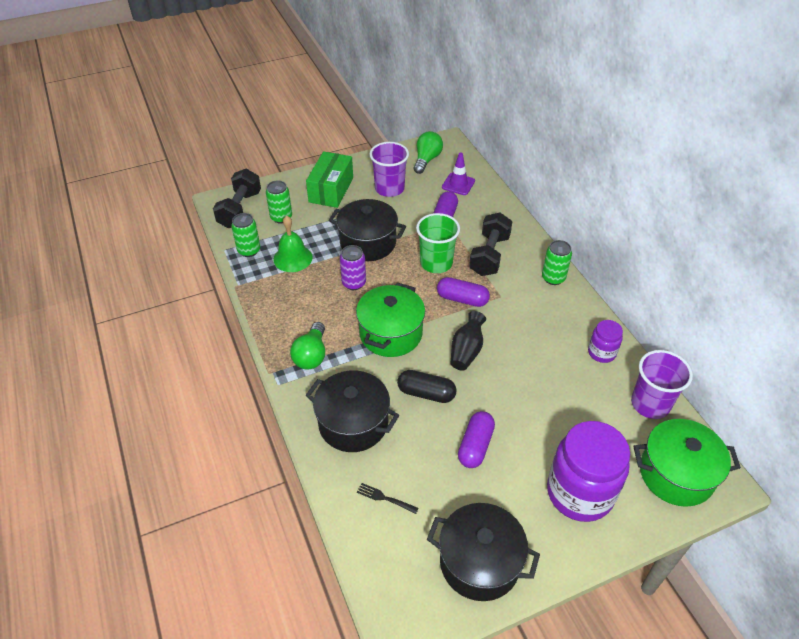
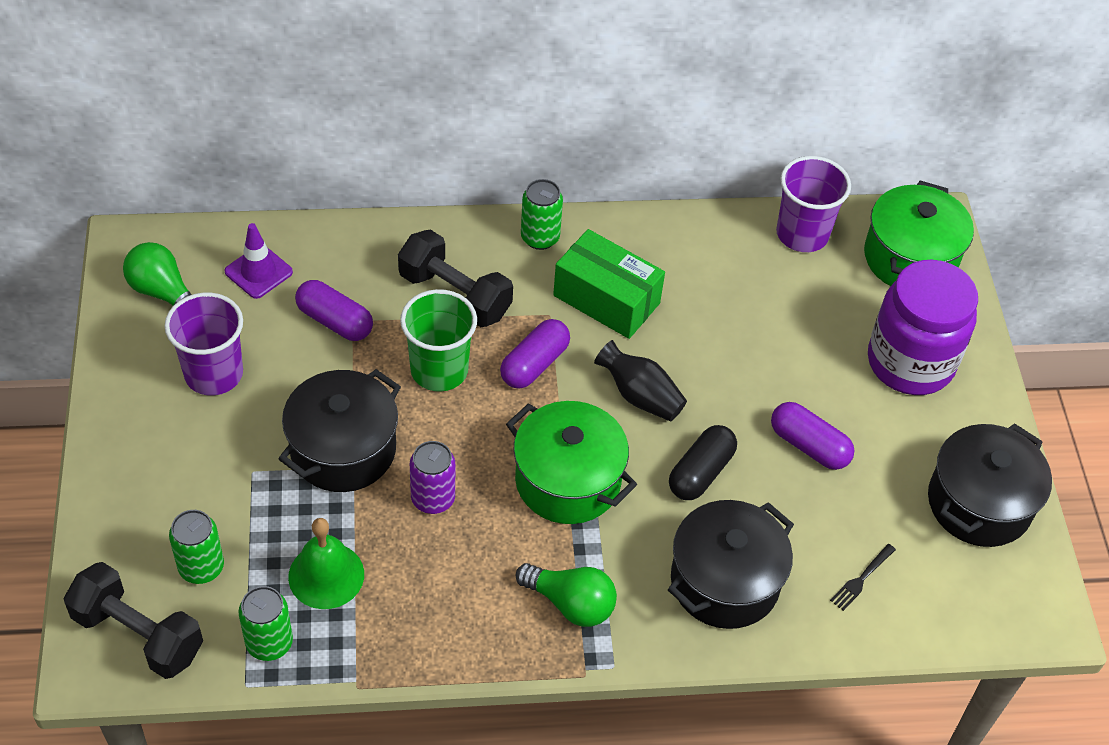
camera: 75 degrees left, 5 degrees up
(331, 190) = (165, 465): green box -> green box (606, 299)
(601, 352) = (702, 245): purple jar -> none

